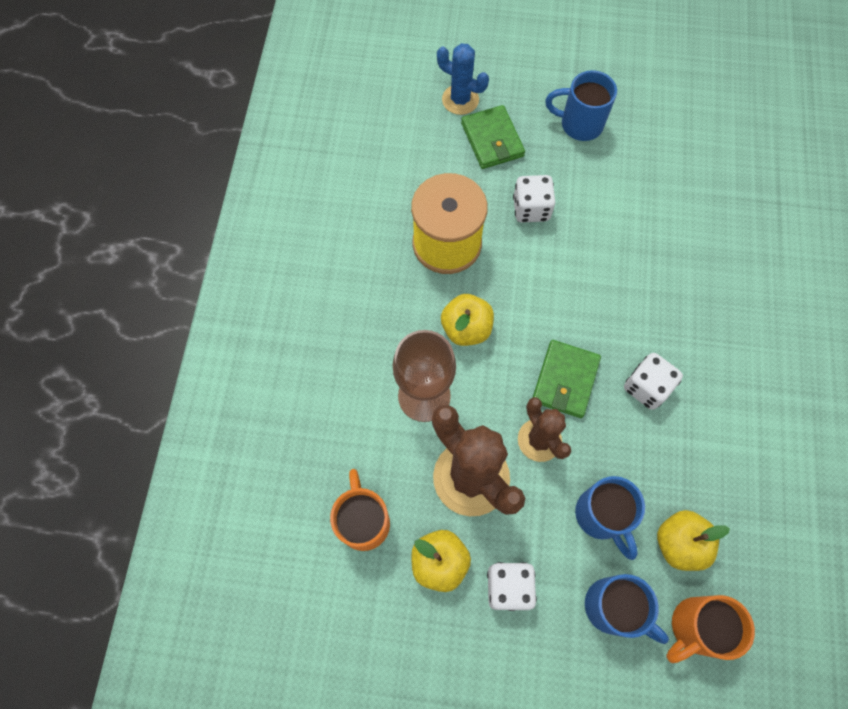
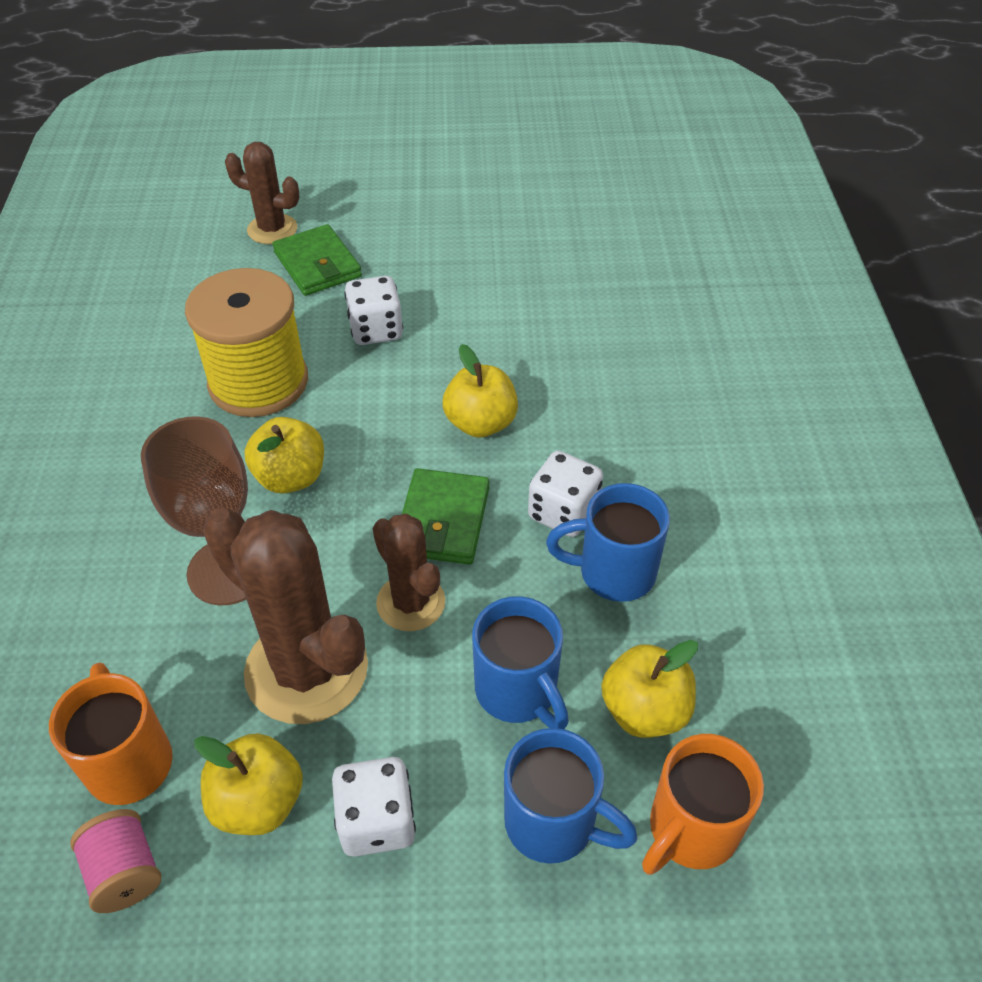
camera: 10 degrees left, 20 degrees down
(363, 592) = (125, 872): none -> pink spool
(460, 100) = (272, 229): blue cactus -> brown cactus
(579, 124) = (434, 236): blue mug -> blue mug (614, 572)
(598, 304) = (480, 423): none -> yellow apple

